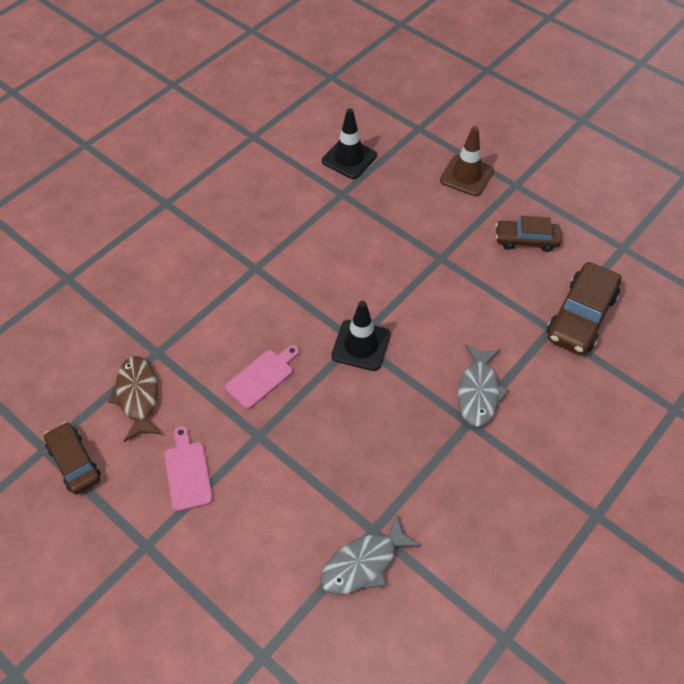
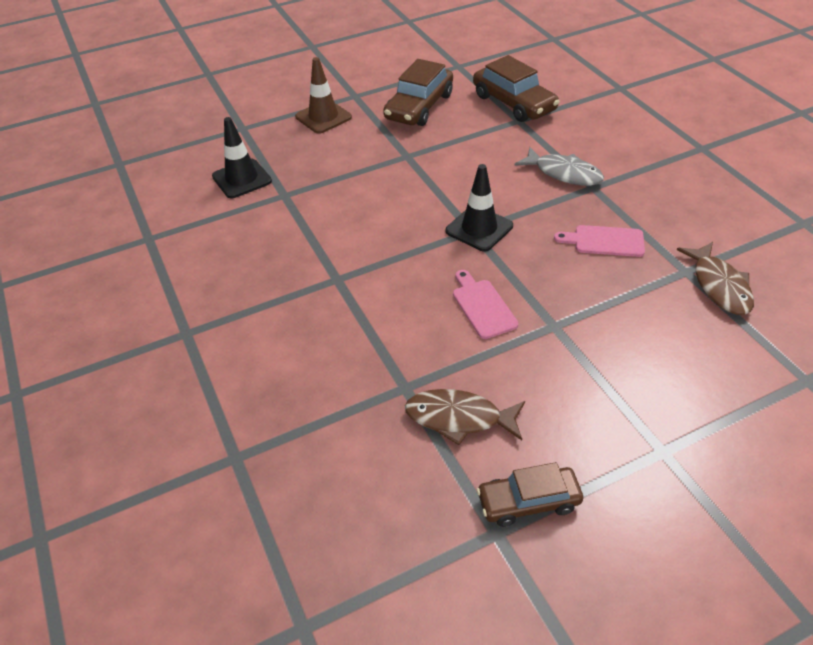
camera: 65 degrees left, 10 degrees down
(187, 472) = (579, 393): pink cutting board -> pink cutting board (604, 241)
(363, 563) = (719, 286): grey fish -> brown fish
(526, 240) = (419, 107): brown car -> brown car, size x1.54

